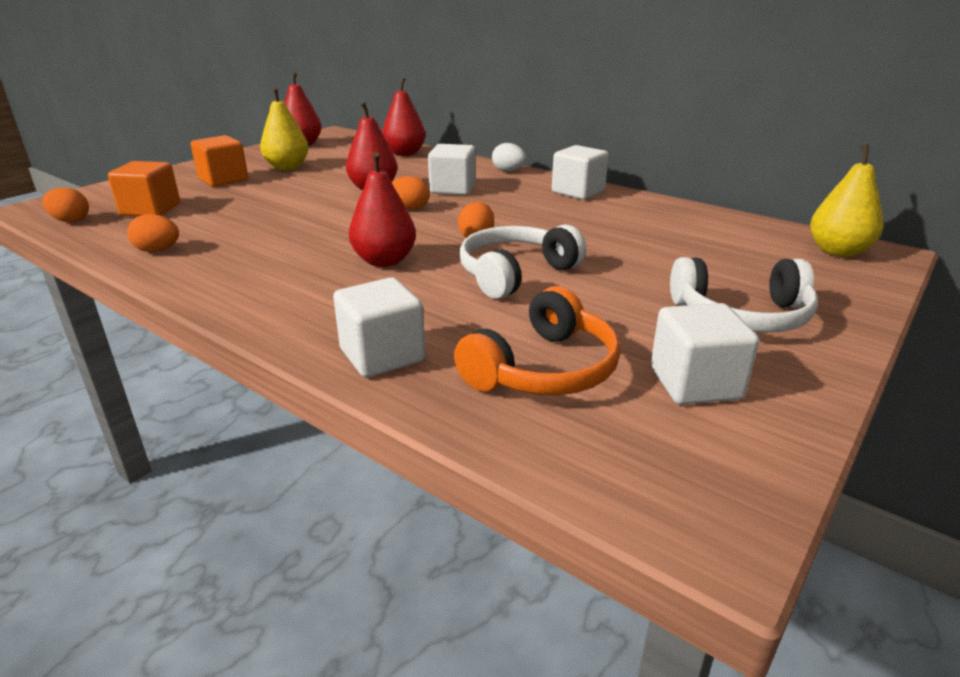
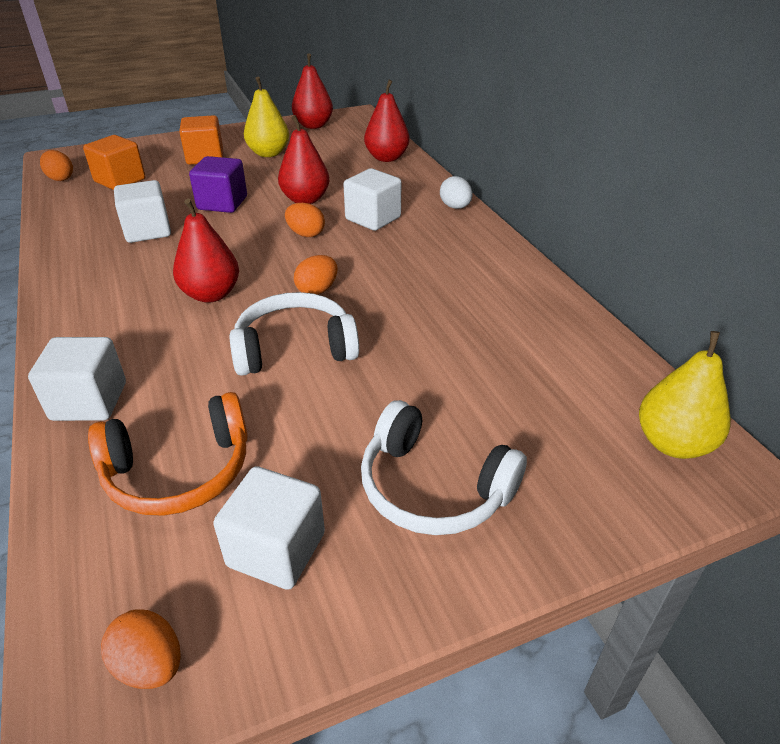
camera: 30 degrees right, 10 degrees up
(158, 250) = (77, 229): orange egg -> orange egg (150, 665)
(294, 205) = (222, 203): none -> purple cube
(578, 192) = (489, 256): white cube -> white cube (148, 231)

